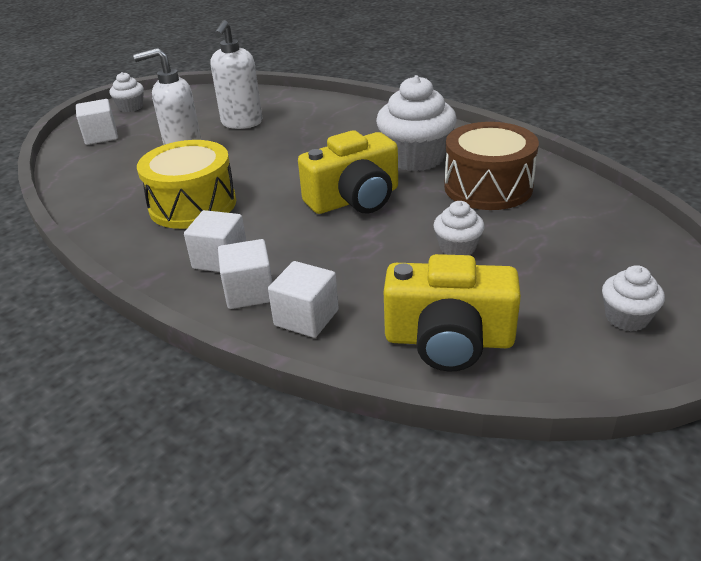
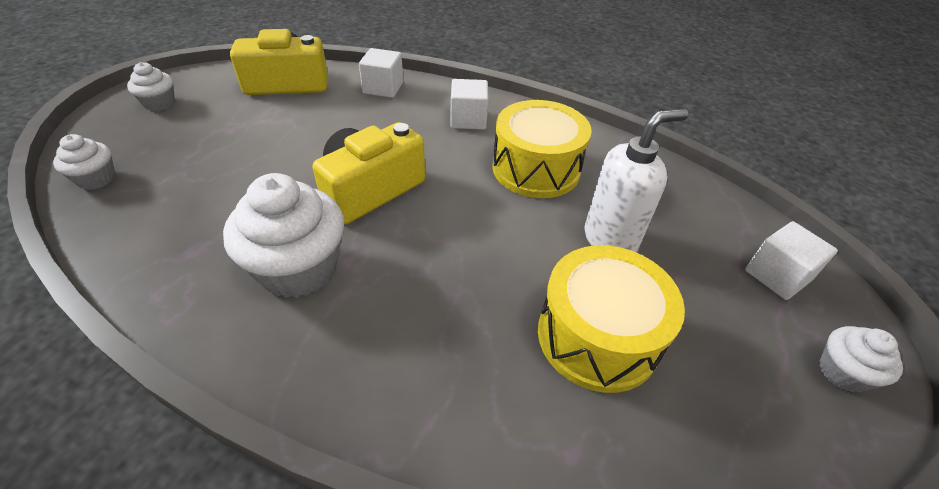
camera: 160 degrees right, 10 degrees up
(241, 123) = (597, 336): white soap dispenser -> yellow drum
(249, 292) = (430, 99): white cube -> none
(457, 248) = (268, 144): white cupcake -> white cupcake (96, 179)
(488, 187) = (215, 221): brown drum -> none

